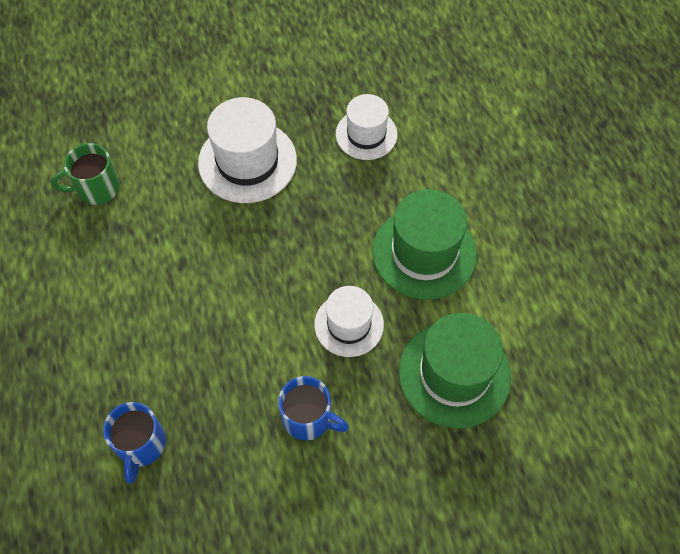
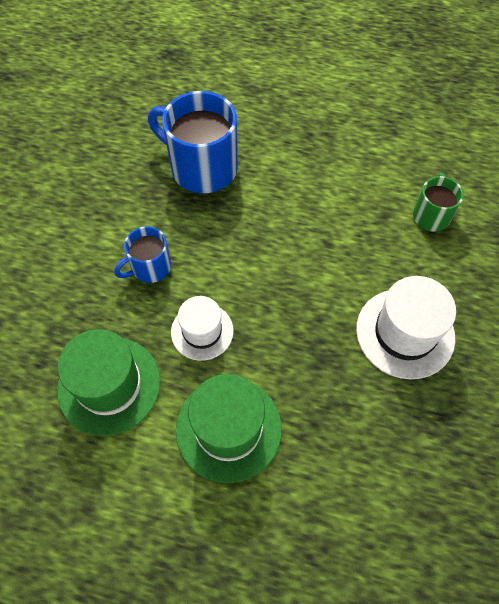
camera: 120 degrees right, 0 degrees up
(141, 445) = (202, 167): blue mug -> blue mug, size x1.83
(366, 134) = (386, 453): white hat -> none

